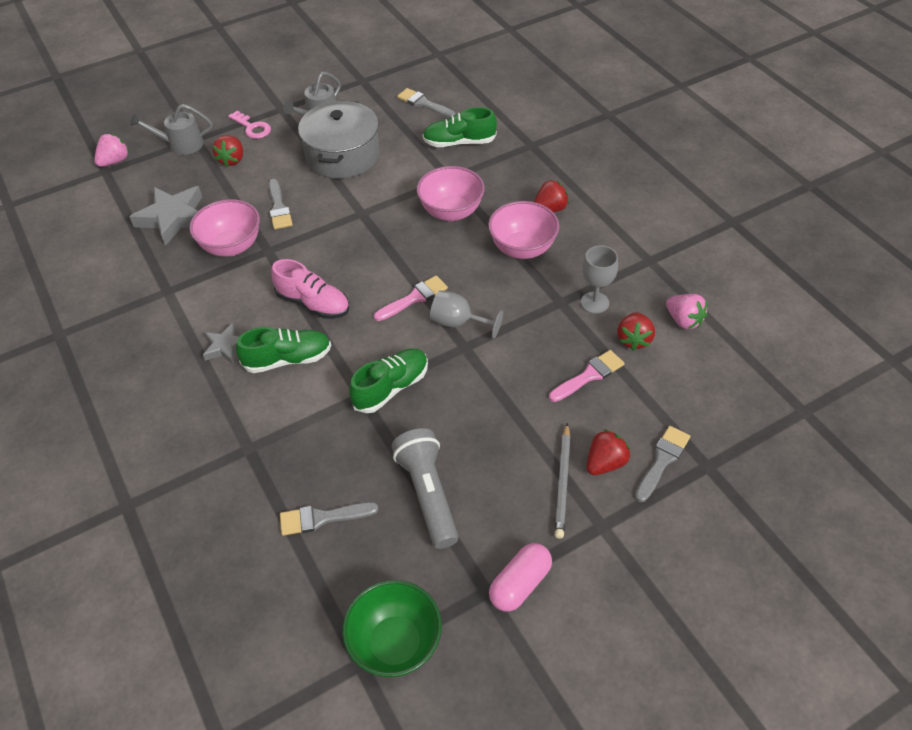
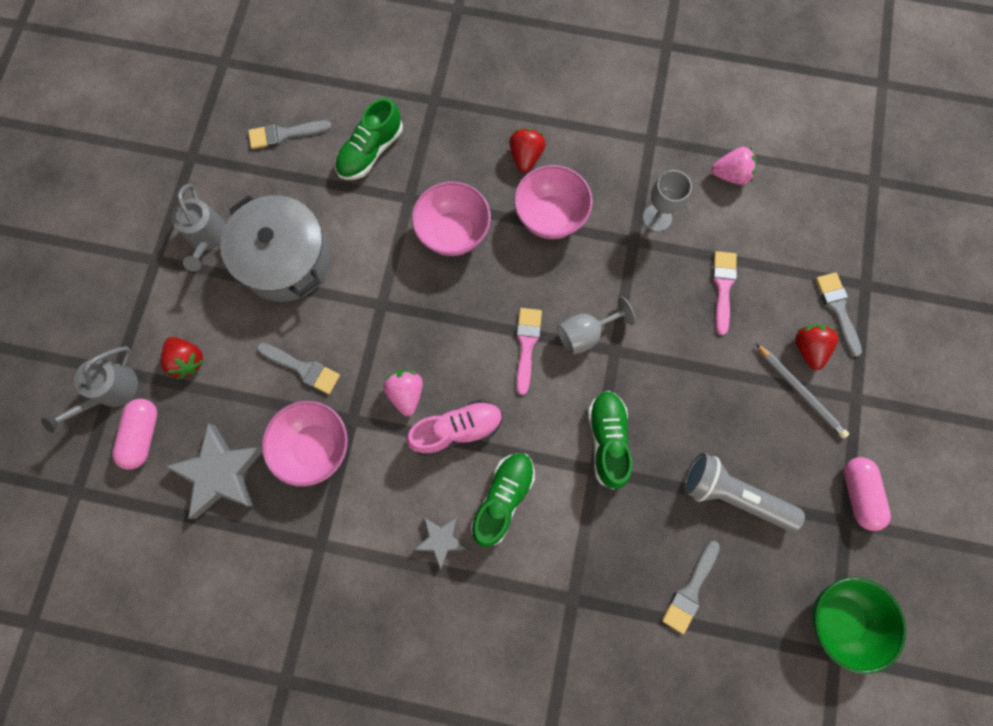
camera: 50 degrees left, 25 degrees up
(115, 161) = (70, 473): pink strawberry -> pink strawberry (406, 393)
(166, 173) = (143, 435): none -> pink capsule
(252, 128) = (157, 307): pink key -> none
(633, 339) = (717, 225): red strawberry -> none

